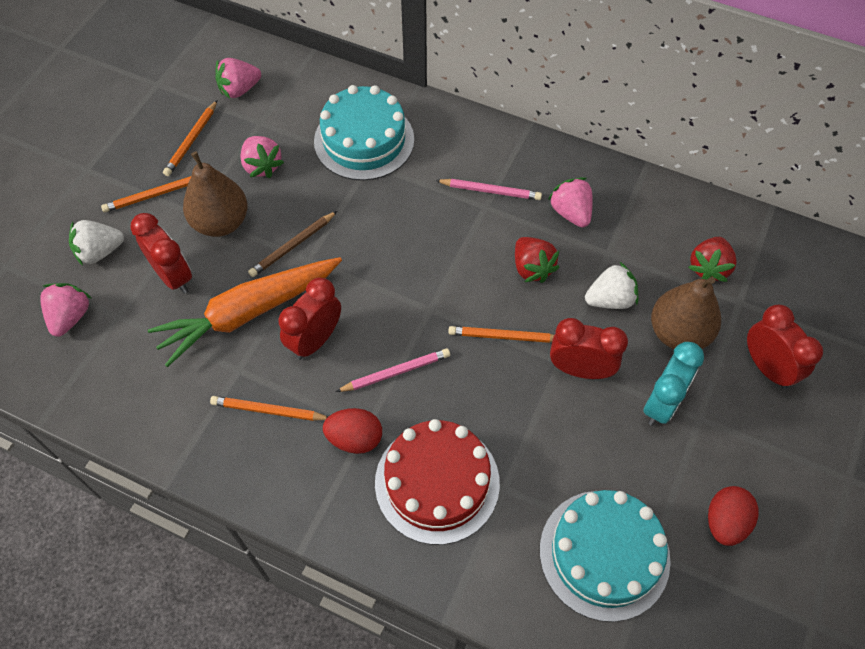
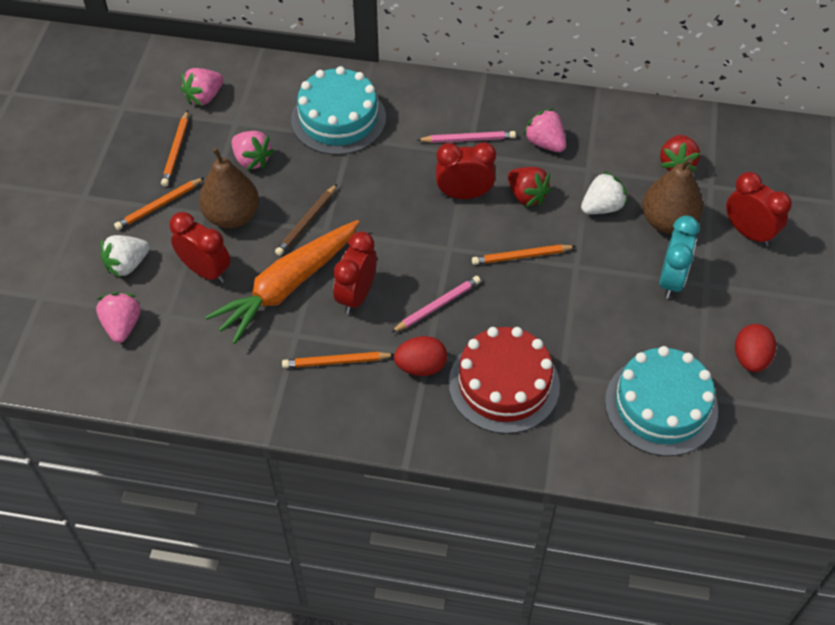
camera: 15 degrees left, 5 degrees down
(580, 369) = (595, 268): red clock -> red clock (464, 194)

